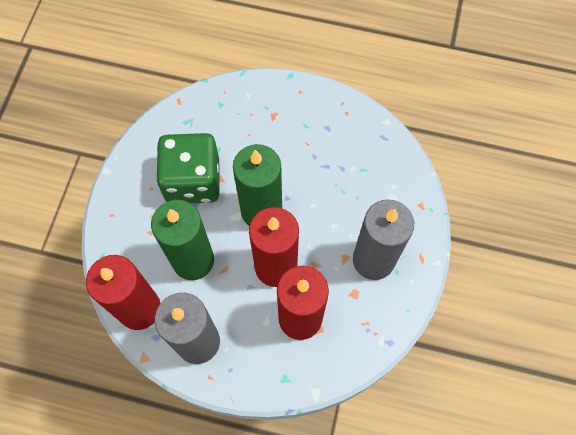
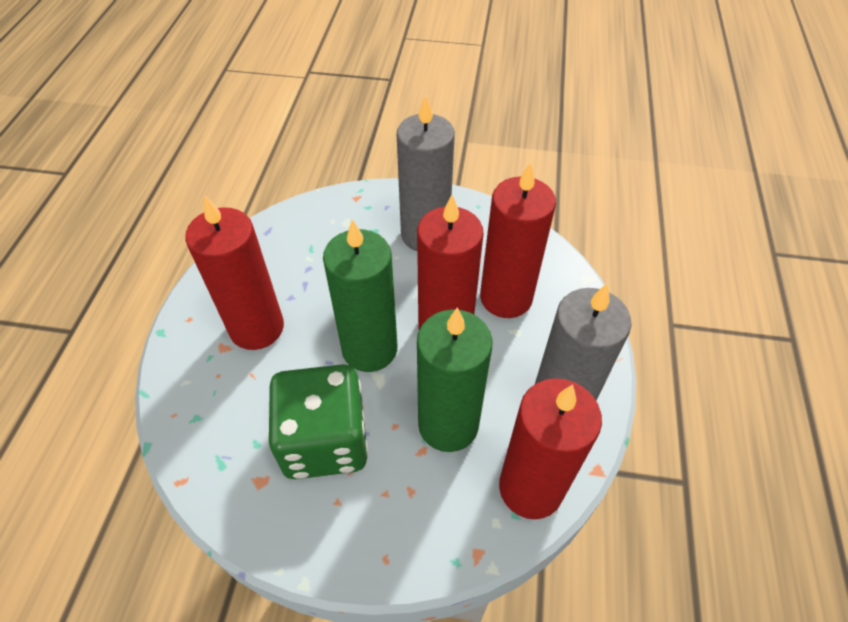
camera: 95 degrees left, 15 degrees down
(287, 135) = (257, 328): none -> red candle

